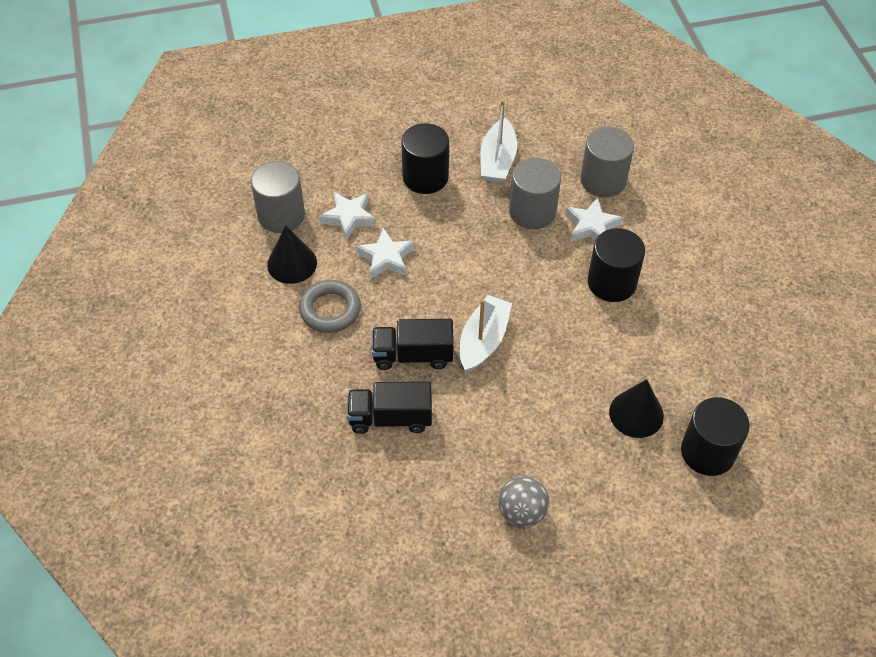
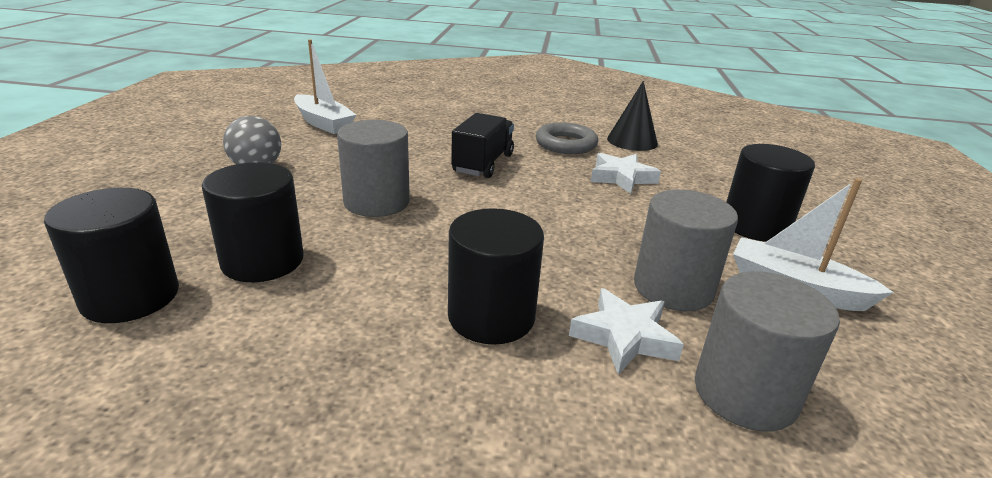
camera: 110 degrees right, 25 degrees down
(281, 215) = (698, 147): grey cylinder -> grey cylinder (377, 202)
(349, 217) = (689, 173): white star -> none
(390, 418) = (424, 142): black truck -> none
(483, 340) = (470, 198): white boat -> white boat (323, 123)
(636, 414) = (262, 261): black cone -> black cylinder

